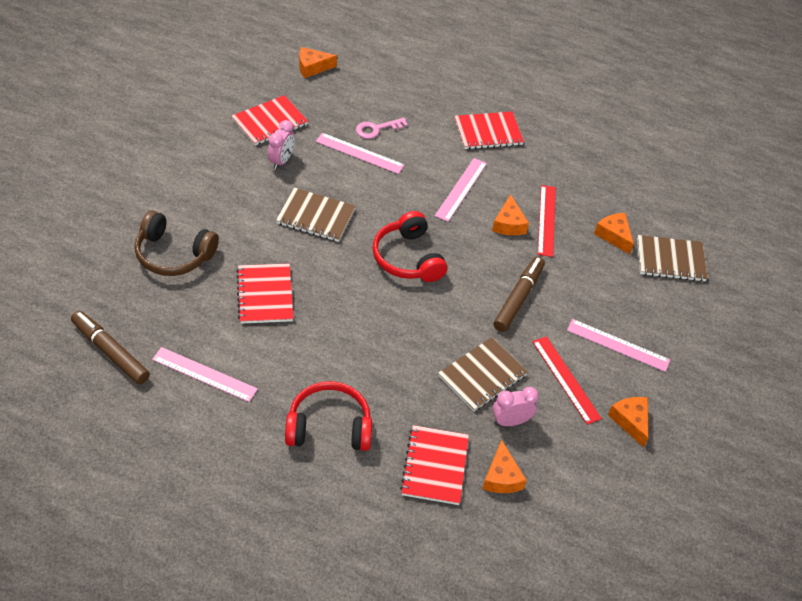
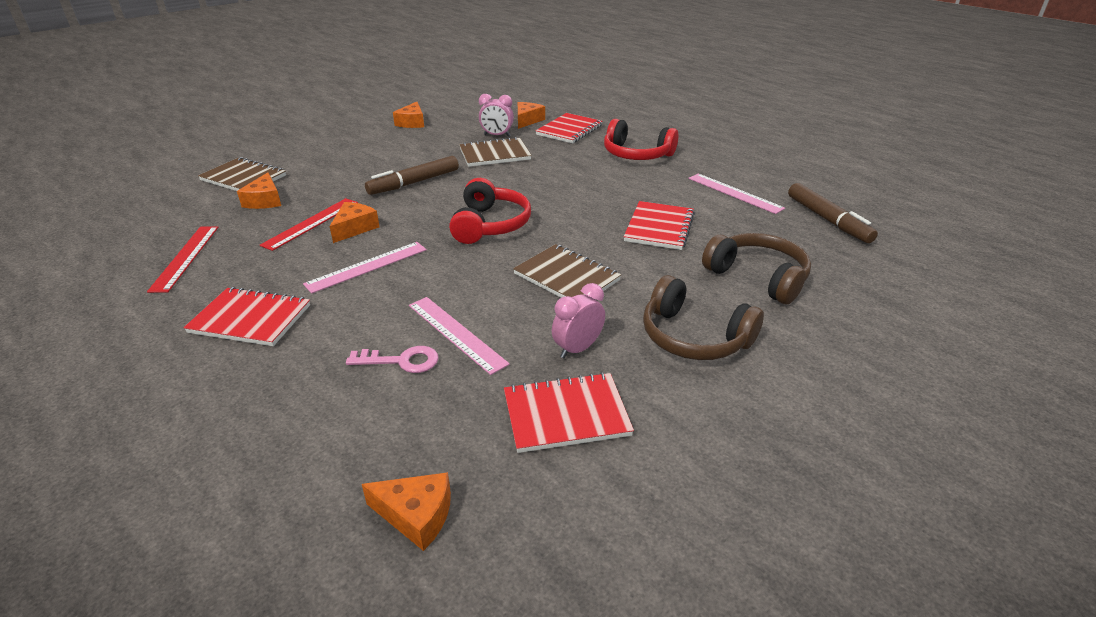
camera: 150 degrees left, 15 degrees down
(212, 187) = (693, 337): none -> brown headphones
(566, 379) = (432, 143): red ruler -> red ruler (185, 257)
(618, 345) = (368, 149): pink ruler -> none

